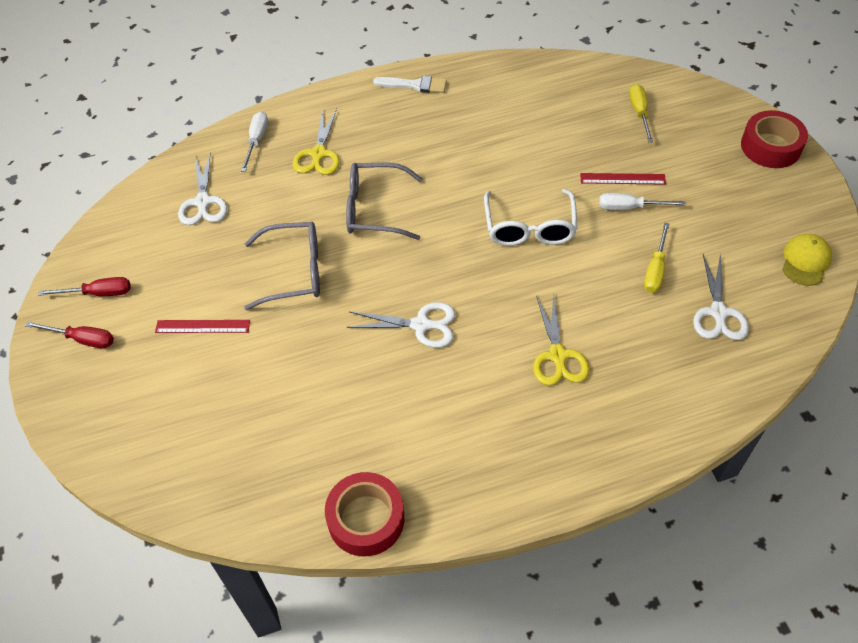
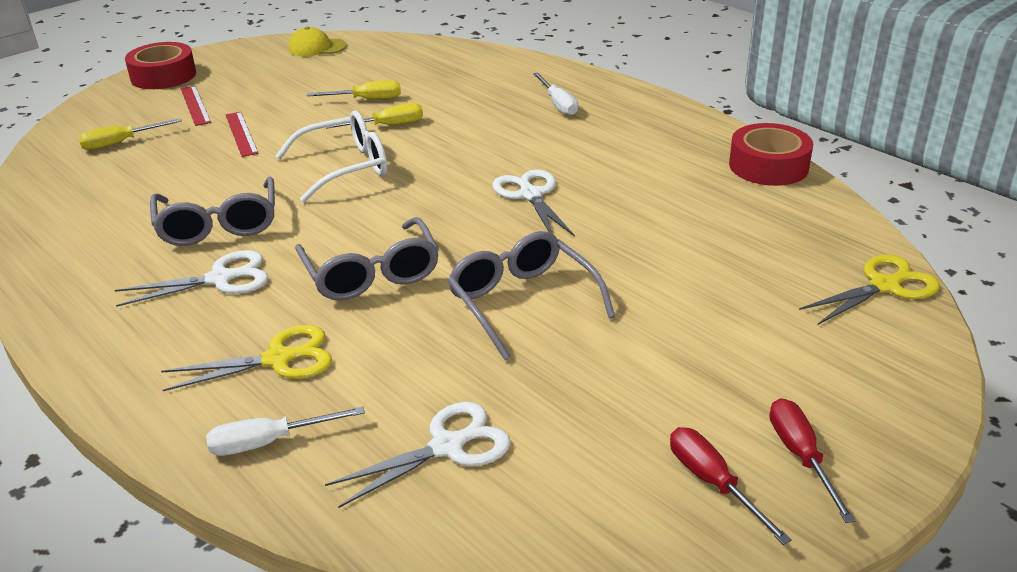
camera: 115 degrees left, 20 degrees down
(202, 326) = (670, 346): red ruler -> red ruler (195, 105)
(414, 85) = (82, 315): white brush -> none
(483, 149) = (218, 224): none -> grey glasses
(557, 356) = (507, 122): yellow scissors -> yellow scissors (885, 286)
(592, 270) = (387, 126): none -> yellow screwdriver
(629, 207) = (285, 123): white screwdriver -> white screwdriver (558, 104)
(718, 313) = (401, 69): white scissors -> white scissors (221, 279)

